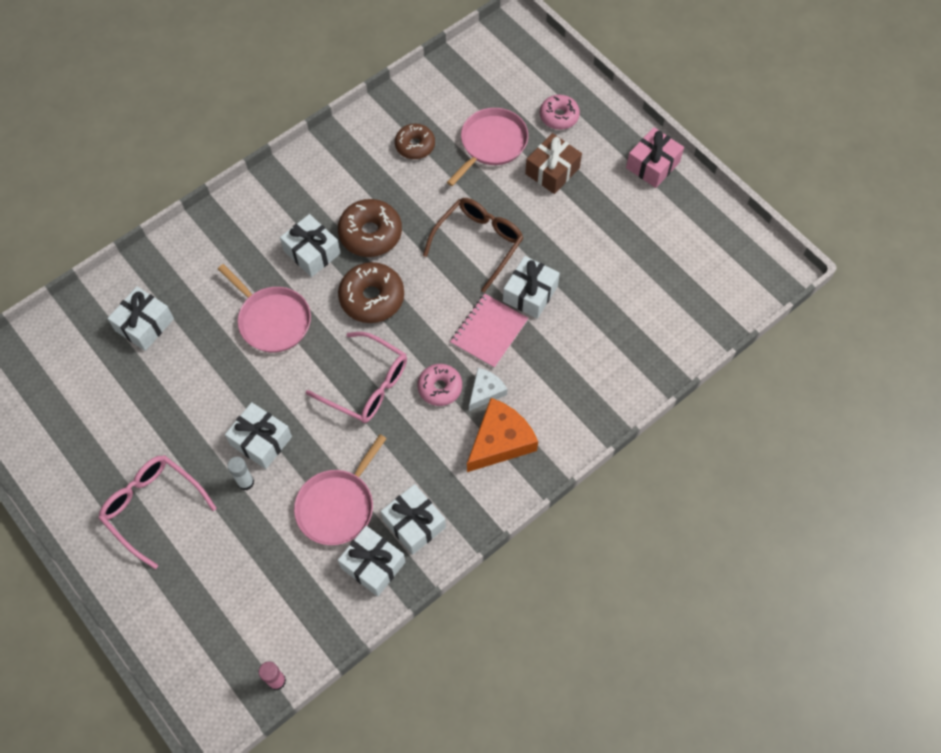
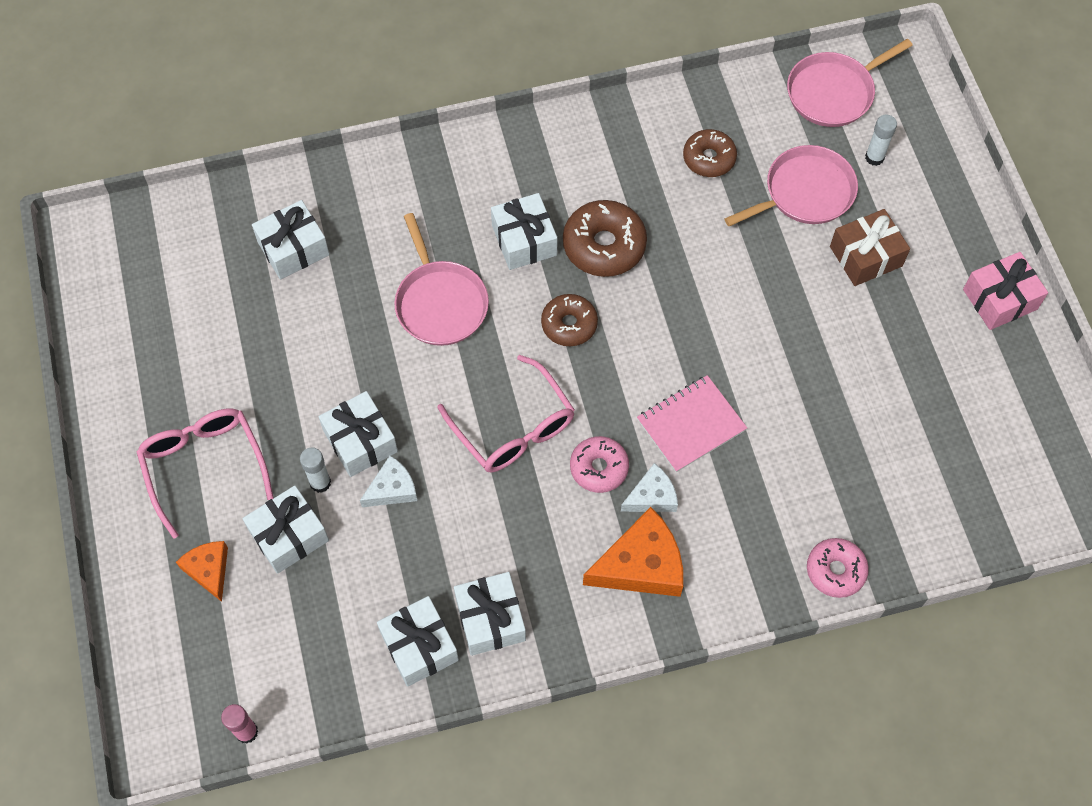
camera: 25 degrees right, 0 degrees up
(193, 580) = (208, 570): none -> orange cheese
(300, 464) = (392, 488): none -> white cheese
(338, 506) = (412, 557): pink pan -> pink pan (833, 92)
(372, 298) = (569, 324): brown donut -> brown donut, size x0.66
(478, 243) = (730, 310): brown glasses -> none
(527, 102) = (874, 157): none -> white glue stick
(530, 294) = (764, 399): white gift -> white gift (289, 536)
(559, 116) = (907, 191): pink donut -> pink donut (835, 571)

